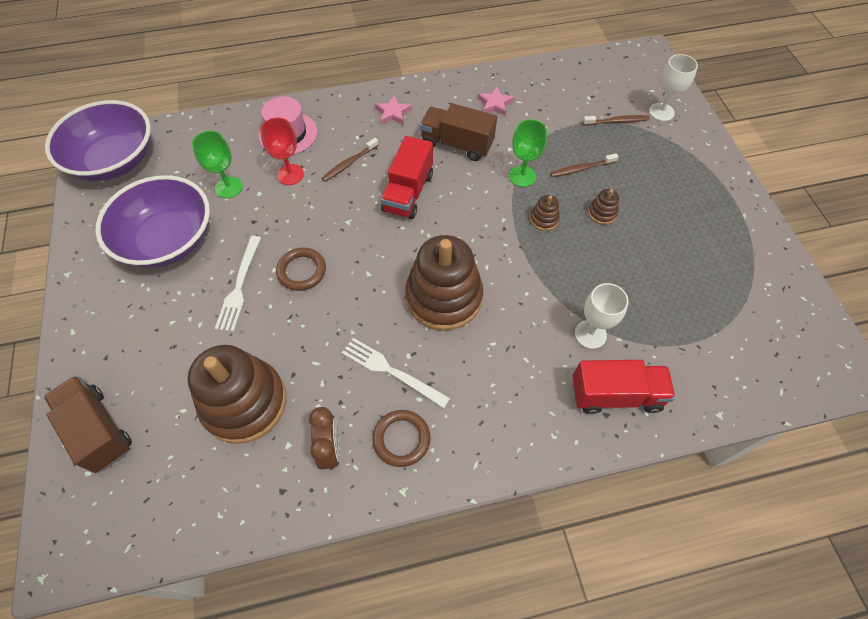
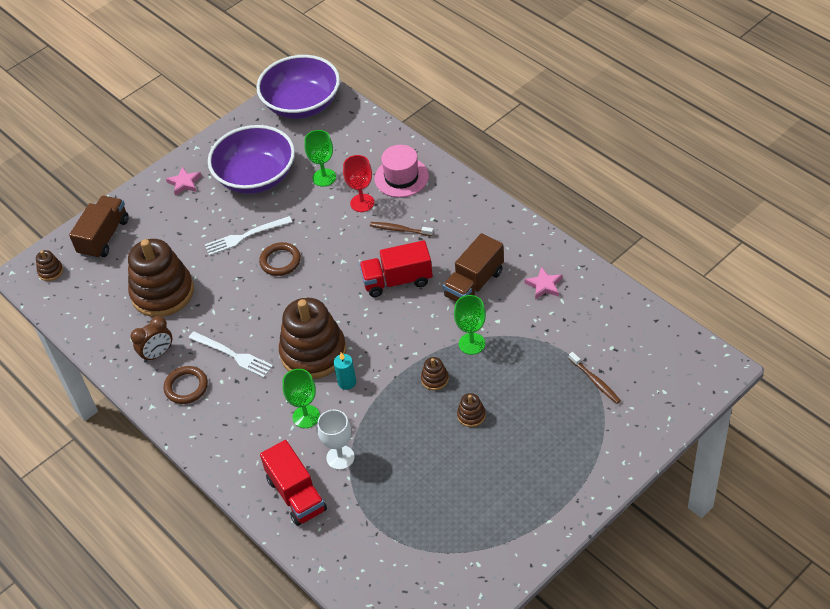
camera: 65 degrees right, 10 degrees down
(90, 522) = (50, 271): none -> brown stacking toy
(391, 371) = (233, 355): white fork -> white fork turned 120 degrees clockwise
(393, 113) = (476, 225): pink star -> pink star (184, 183)
(457, 144) = (474, 284): brown truck -> brown truck turned 135 degrees counterclockwise
(501, 286) = (347, 382): none -> turquoise candle
(520, 340) = (306, 416): none -> green goblet
(581, 169) = (513, 380): brown toothbrush -> none
(661, 112) = (638, 410): white goblet -> none

